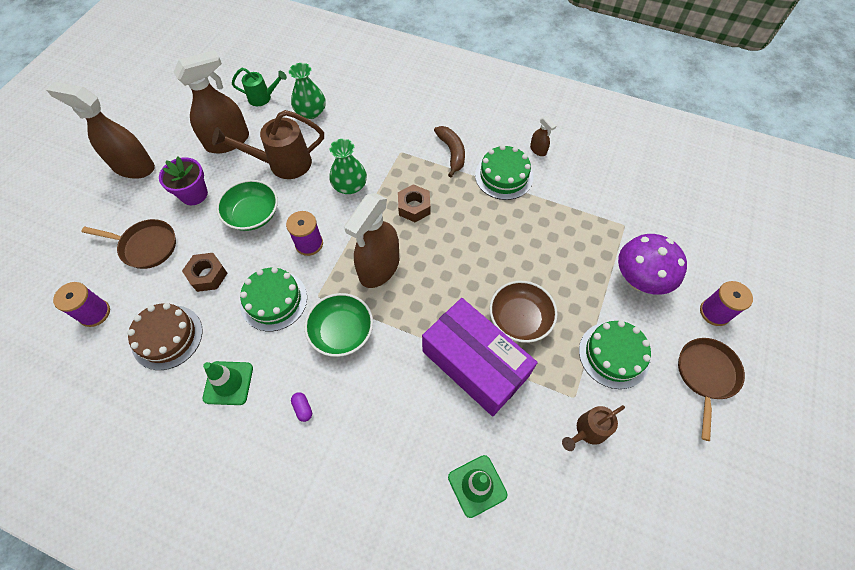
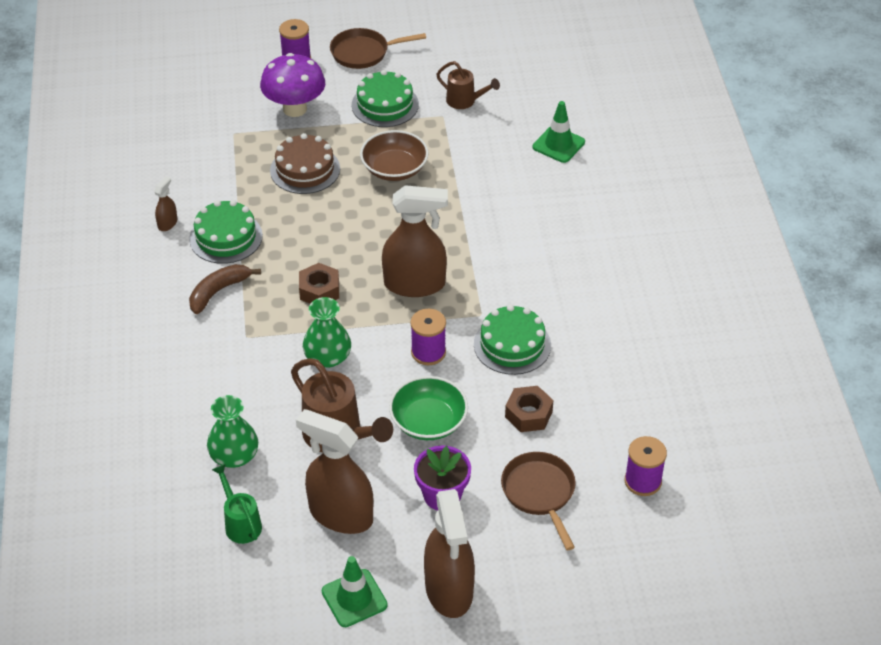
camera: 120 degrees left, 15 degrees down
(167, 337) = (614, 403): brown cake -> brown cake (305, 169)
(228, 383) = (614, 331): green traffic cone -> green traffic cone (354, 598)
(303, 408) = (591, 269): purple capsule -> none
(342, 332) = (502, 279): green bowl -> none
(474, 364) = (461, 181): purple box -> none

